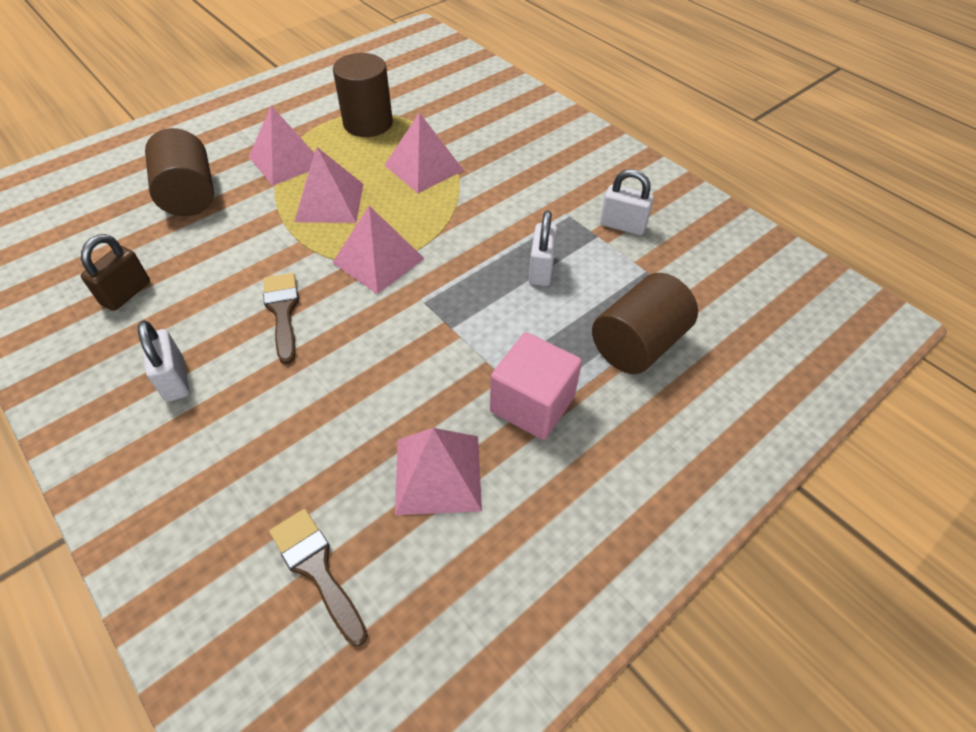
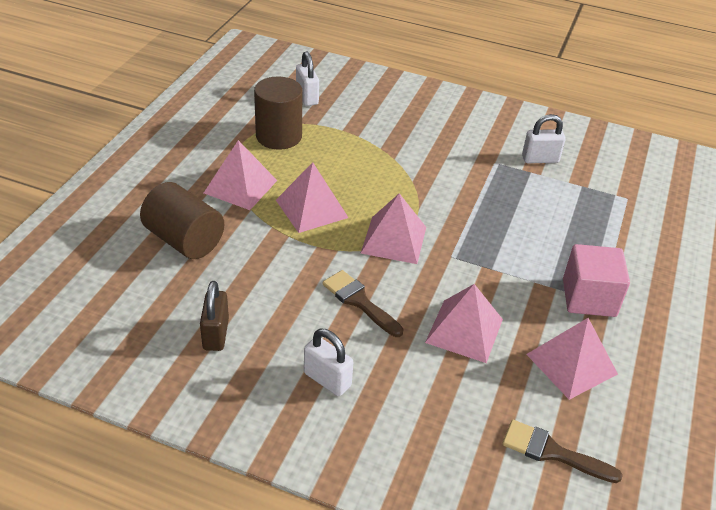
camera: 30 degrees left, 10 degrees down
(424, 167) = (359, 159): pink pyramid -> pink pyramid (464, 330)
(541, 270) = (514, 208): white padlock -> white padlock (307, 97)
(637, 344) = (618, 236): brown cylinder -> none

